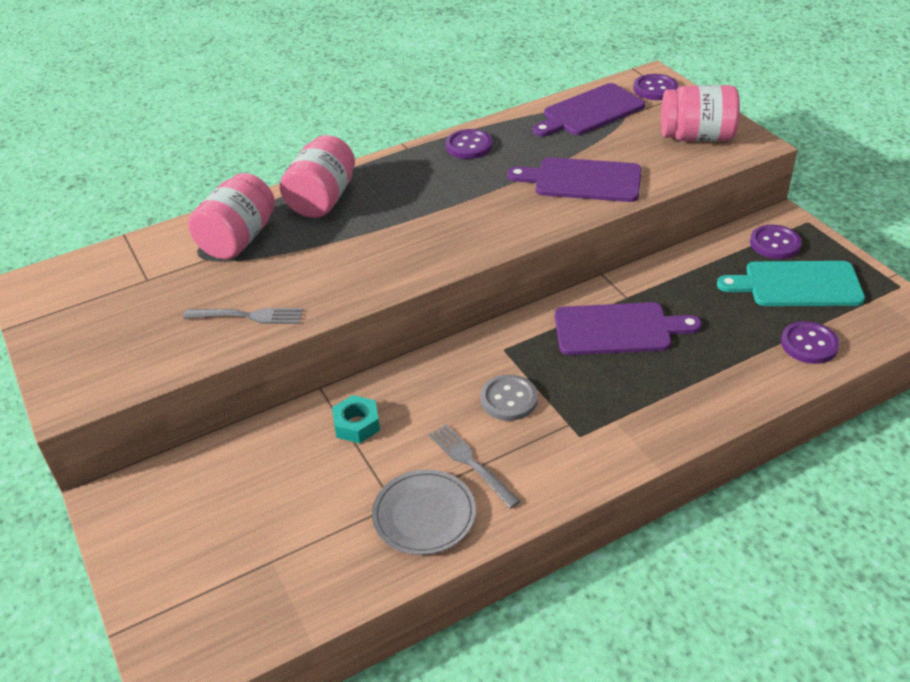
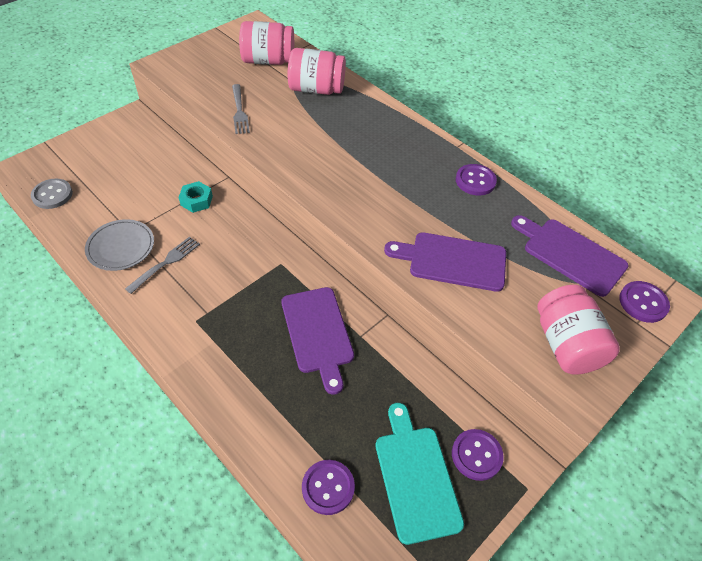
camera: 70 degrees right, 10 degrees up
(322, 199) = (373, 116): pink jar -> pink jar (268, 61)
(509, 399) = (228, 274): grey button -> grey button (52, 195)
(583, 180) = (453, 261): purple cutting board -> purple cutting board turned 75 degrees counterclockwise

